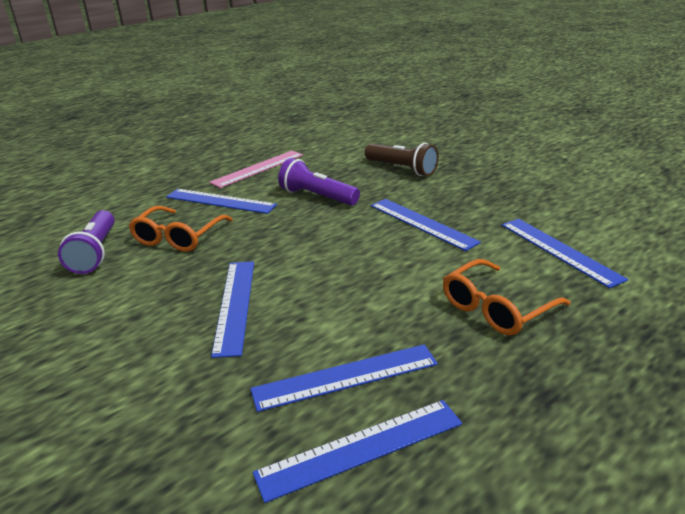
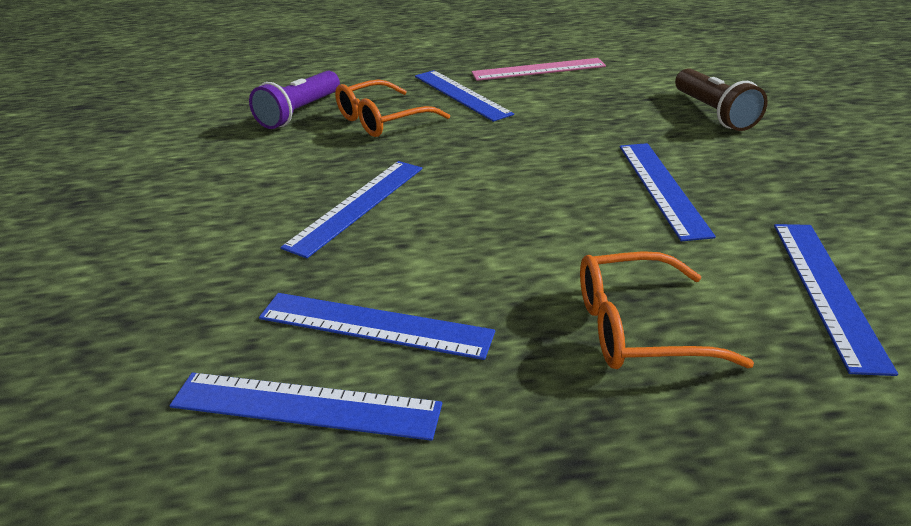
camera: 35 degrees right, 5 degrees up
(317, 197) = (568, 118): purple flashlight -> none

